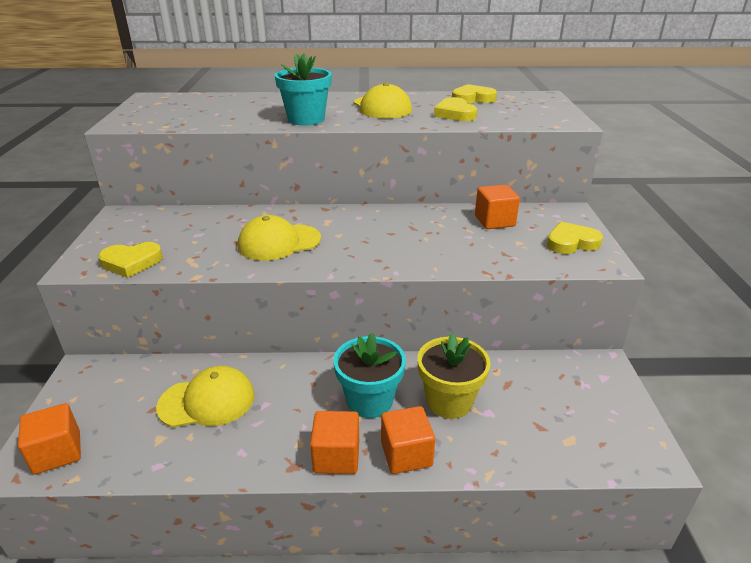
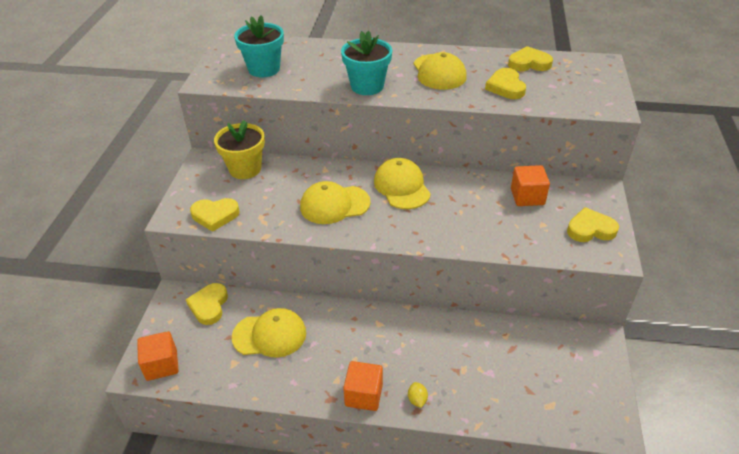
camera: 10 degrees right, 10 degrees up
(126, 377) = (209, 306): none -> yellow heart
(354, 222) = (402, 187): none -> yellow cap
(370, 401) = (396, 350): turquoise flower pot -> turquoise flower pot (264, 69)
(406, 454) = (417, 400): orange cube -> yellow lemon
(449, 401) = (460, 358): yellow flower pot -> yellow flower pot (245, 169)

